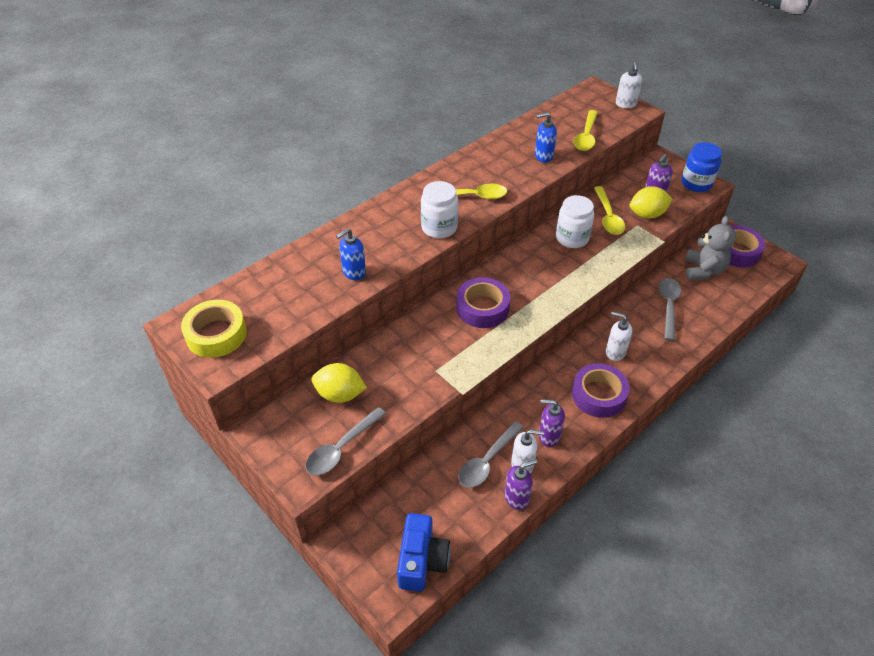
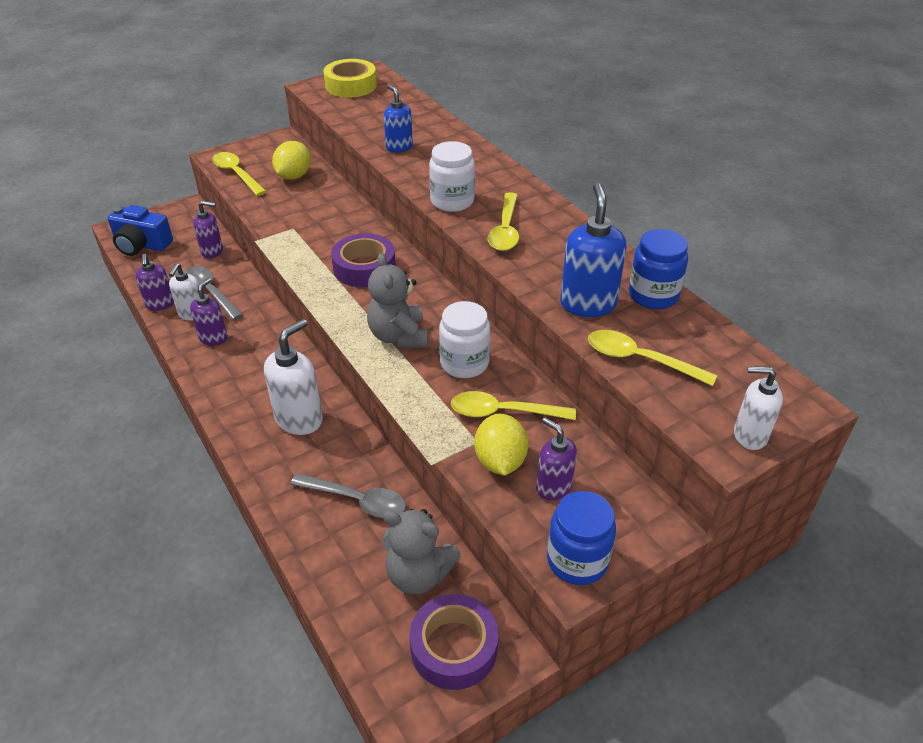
camera: 100 degrees right, 5 degrees down
(342, 448) = (236, 174): grey spoon -> yellow spoon
(421, 483) = (212, 251): none -> purple soap dispenser
(524, 132) = (653, 295): none -> blue jar
(543, 156) = (587, 304): blue soap dispenser -> blue soap dispenser, size x1.58
(558, 273) = (399, 336): none -> grey teddy bear
(598, 395) = (243, 388): purple tape -> none
(615, 352) = (299, 419): white soap dispenser -> white soap dispenser, size x1.58

